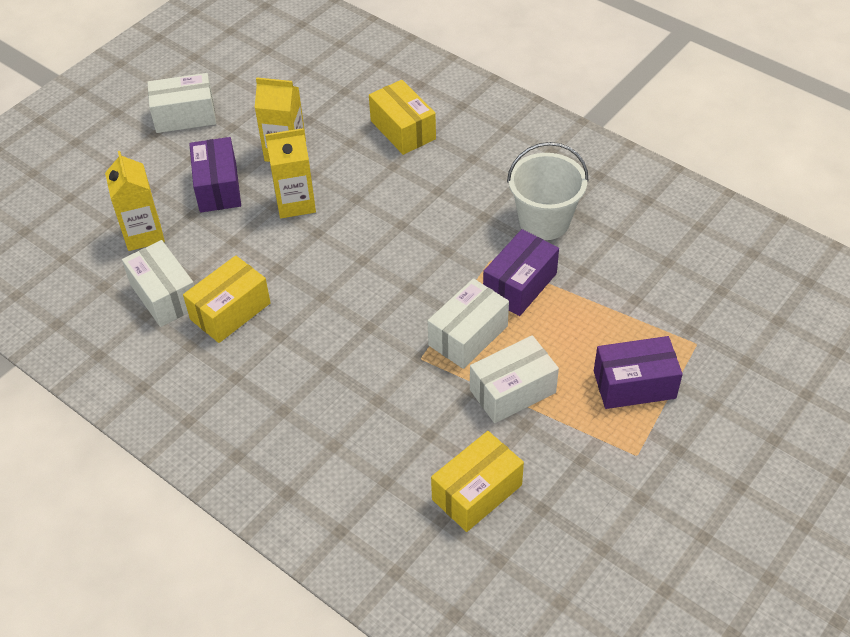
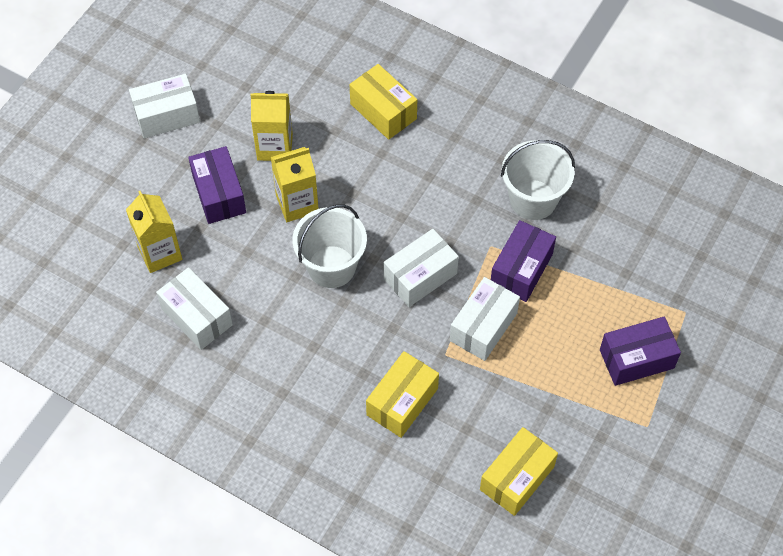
camera: 10 degrees left, 10 degrees up
(230, 311) = (262, 326): yellow box -> yellow box (402, 402)
(317, 263) = (331, 266): none -> white bucket
(512, 391) = (532, 378): white box -> white box (420, 276)

